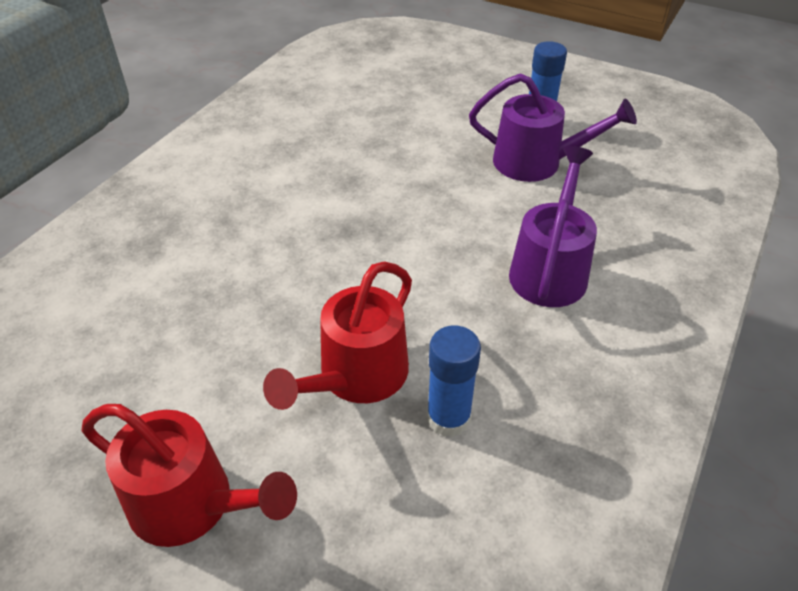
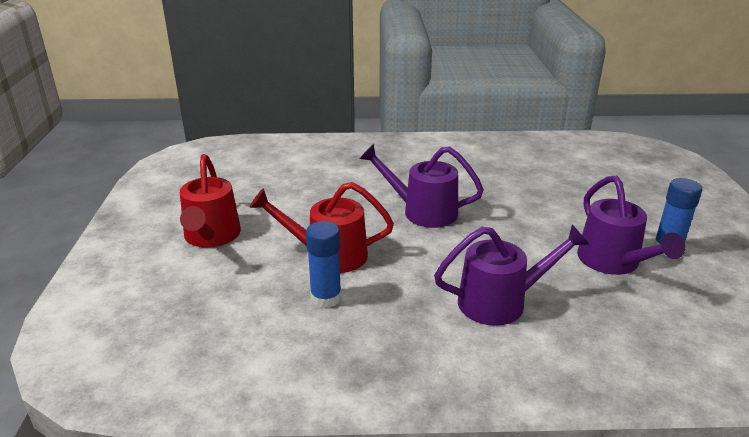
camera: 60 degrees right, 15 degrees down
(333, 246) = (422, 211): none -> purple watering can

